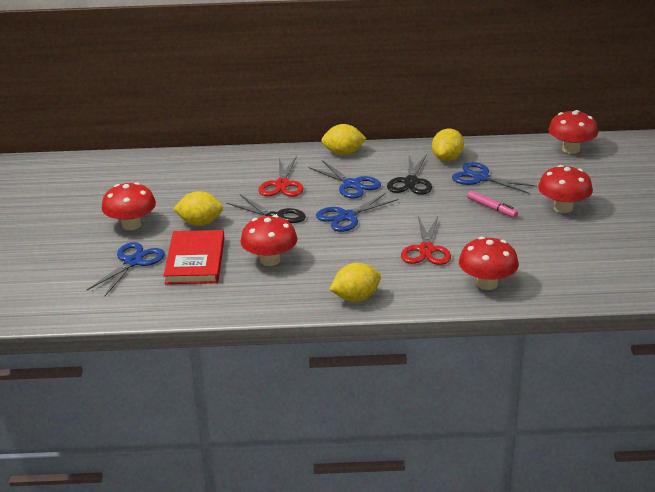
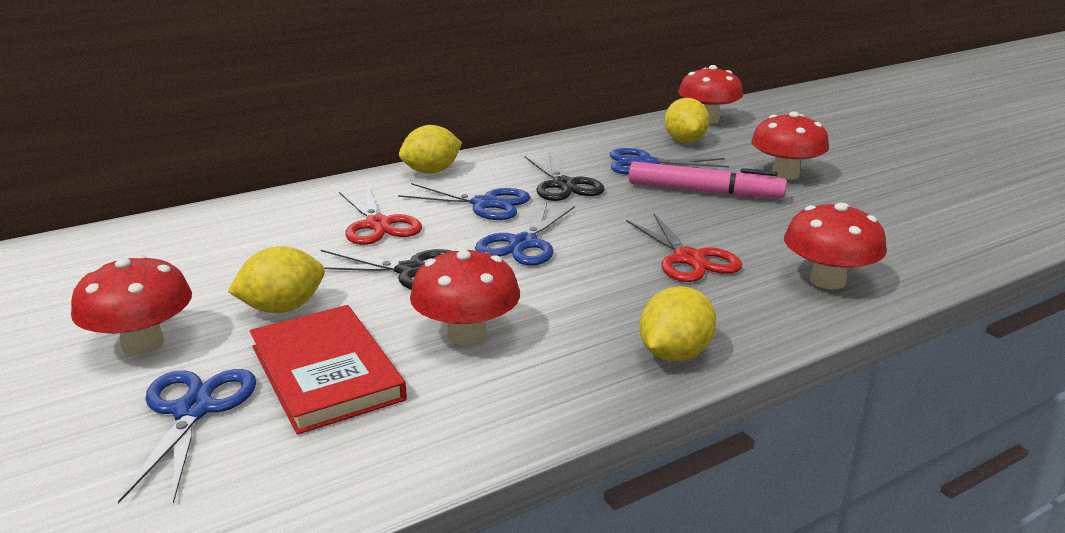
camera: 30 degrees left, 5 degrees down
(447, 158) = (578, 152): yellow lemon -> yellow lemon (685, 141)
(491, 208) = (704, 192): pink marker -> pink marker, size x1.76

